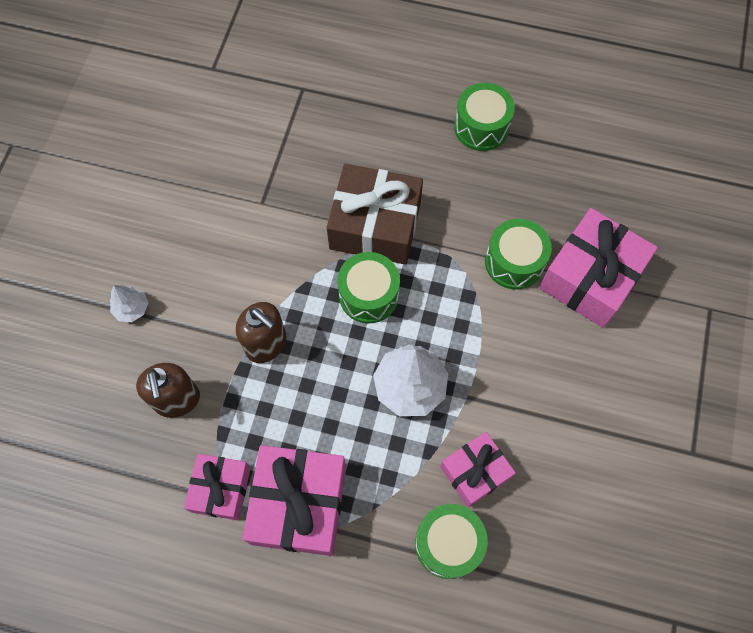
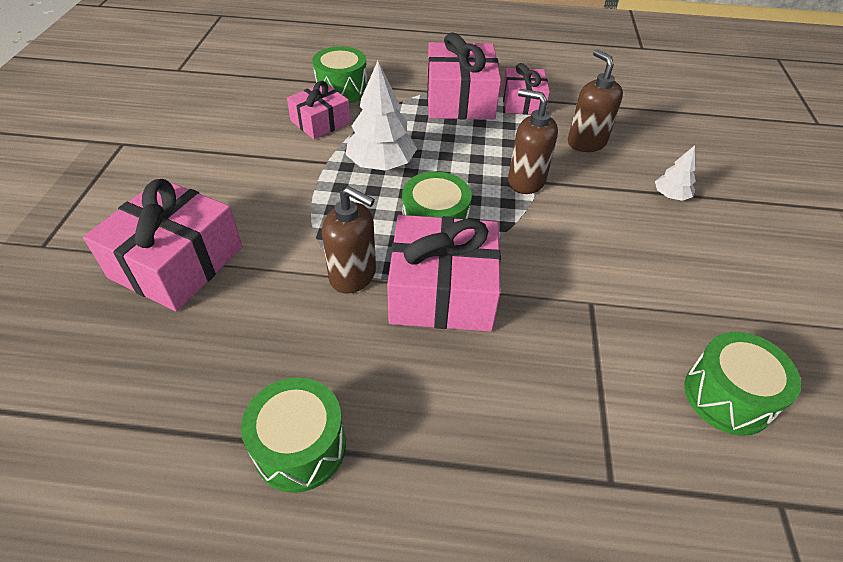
camera: 170 degrees right, 20 degrees down
(375, 225) = (442, 291): brown gift -> pink gift
(445, 248) = (353, 275): none -> brown soap dispenser
(514, 262) = (268, 269): green drum -> green drum (727, 396)

